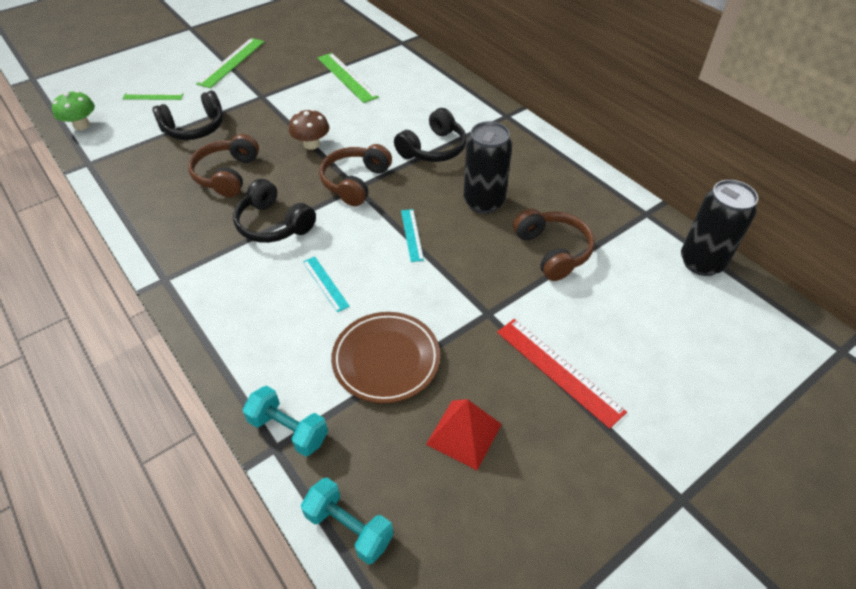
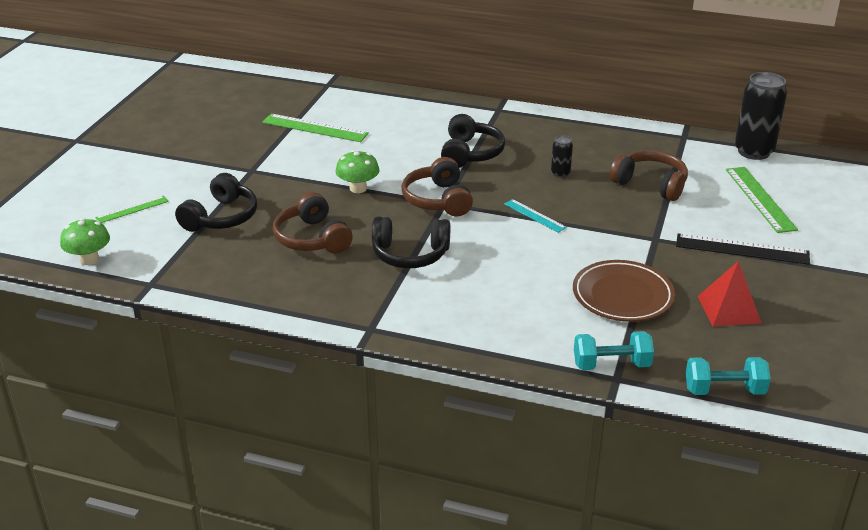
camera: 35 degrees left, 15 degrees down
(231, 62) = (174, 154): green ruler -> green ruler (760, 199)
(311, 144) = (358, 188): brown mushroom -> green mushroom
(325, 283) = (512, 273): turquoise ruler -> none
(484, 202) = (560, 173): black can -> black can, size x0.48
(558, 370) = (742, 249): red ruler -> black ruler

